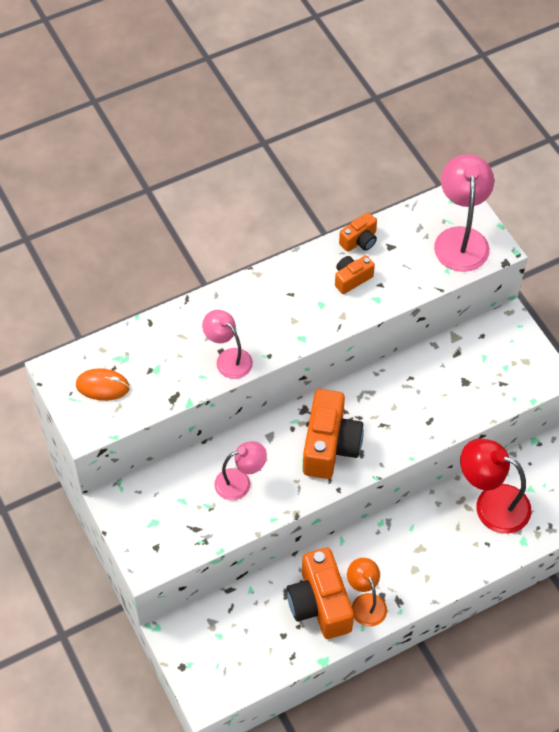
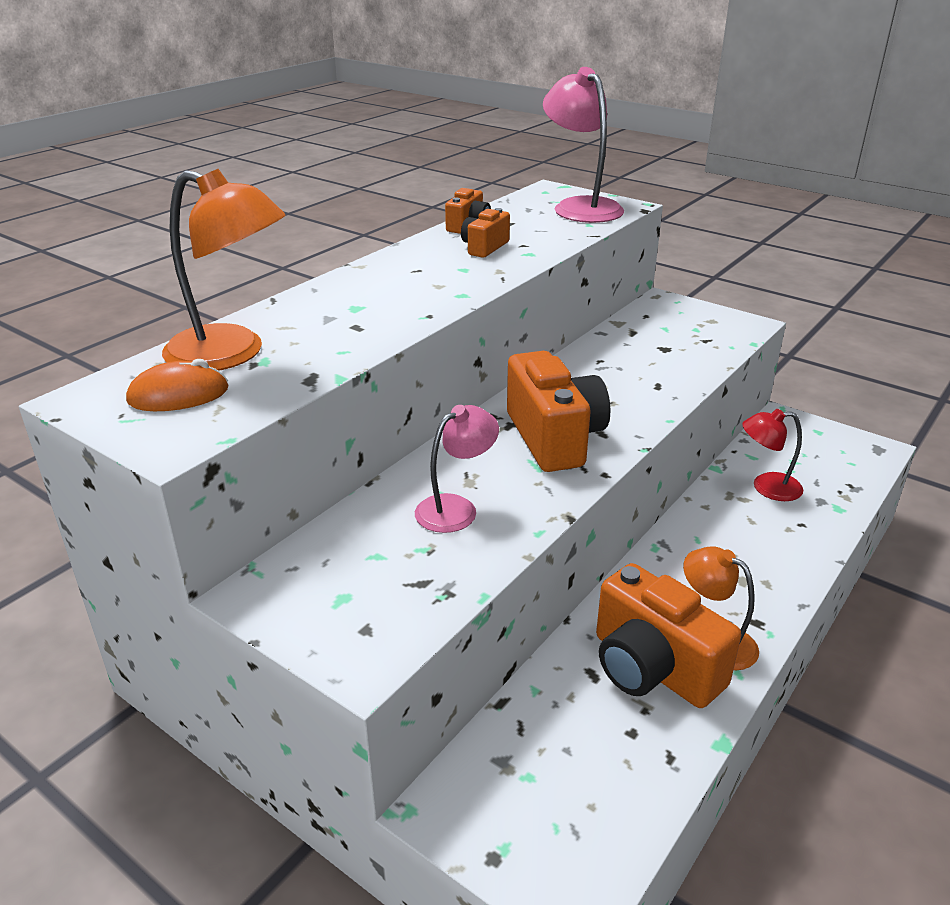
camera: 25 degrees left, 25 degrees down
(142, 355) = (231, 354): none -> orange lamp
(228, 358) = (371, 329): pink lamp -> none
(491, 504) = (766, 487): red lamp -> red lamp, size x0.62

